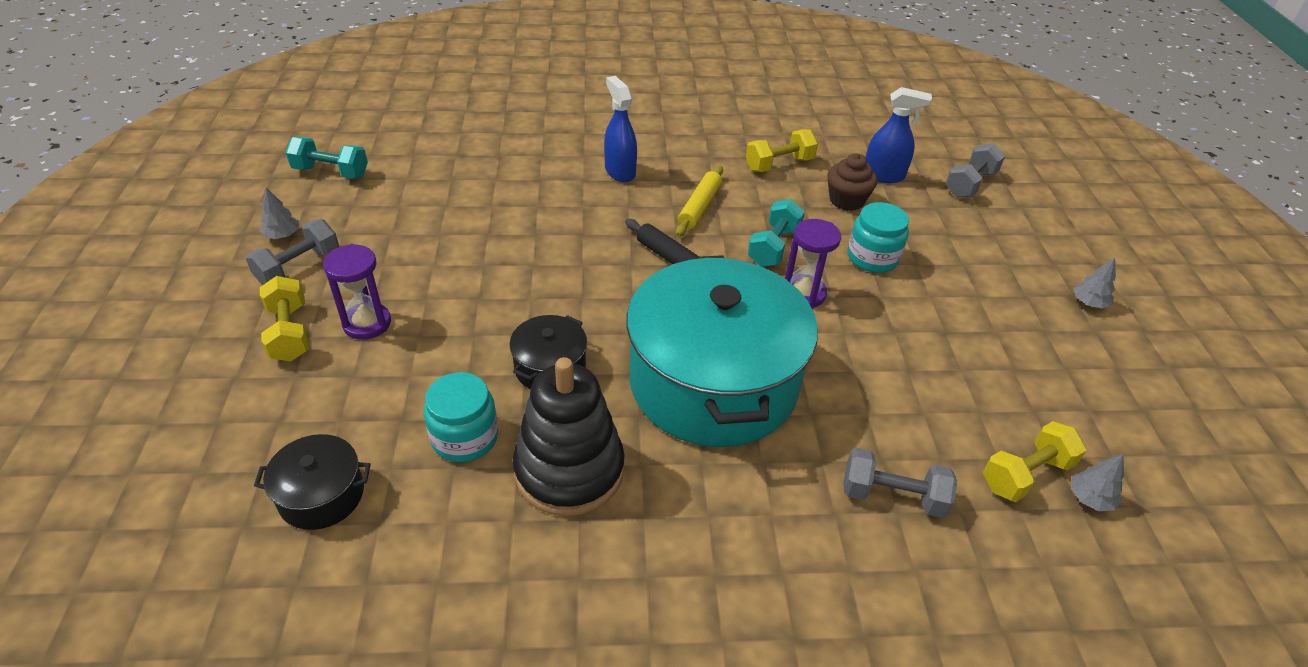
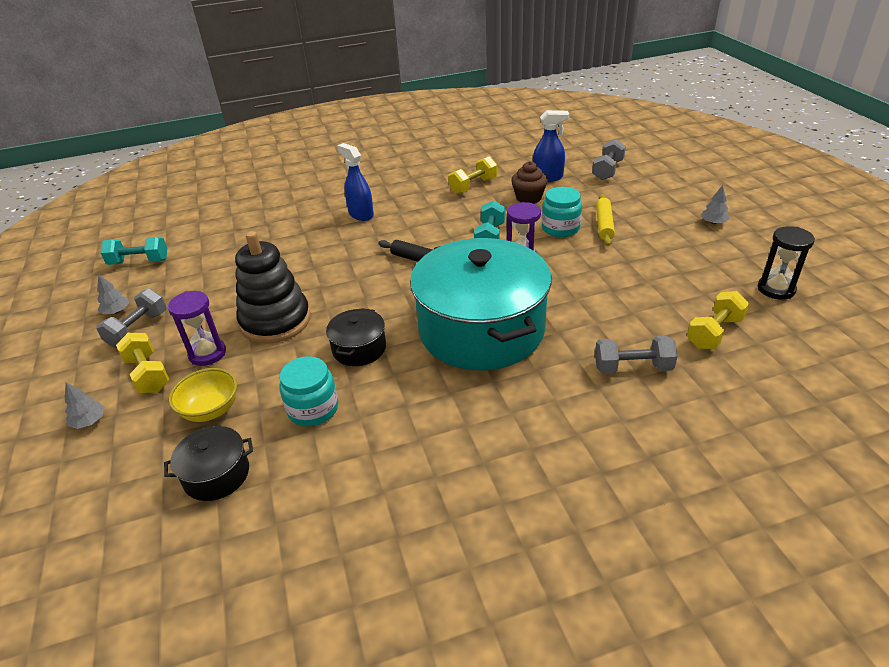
camera: 10 degrees left, 5 degrees down
(344, 403) = (211, 410): none -> yellow bowl
(569, 470) = (399, 410): black stacking toy -> black stacking toy (275, 321)
(699, 207) = (427, 224): yellow rolling pin -> yellow rolling pin (604, 225)
(1090, 498) = (761, 336): grey tree -> grey tree (89, 421)
(1139, 431) = (776, 289): none -> black hourglass

